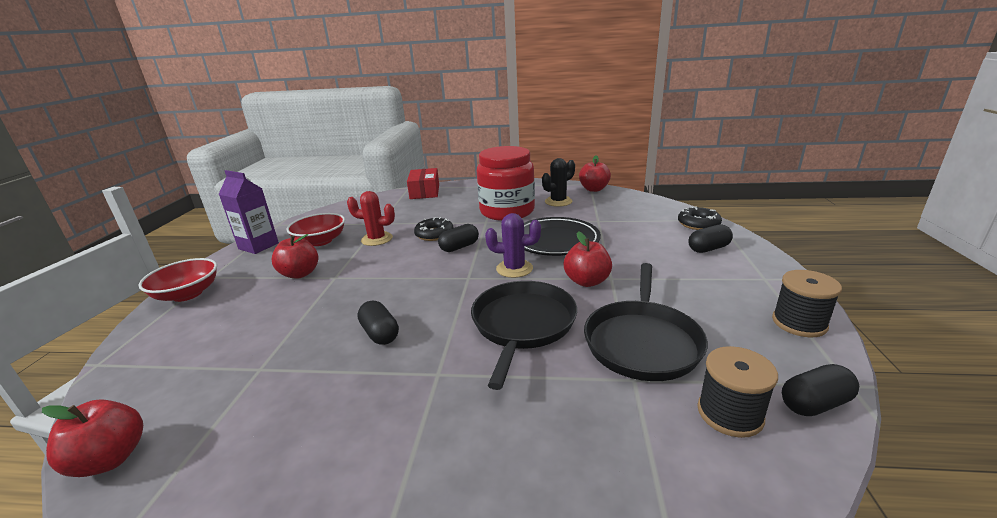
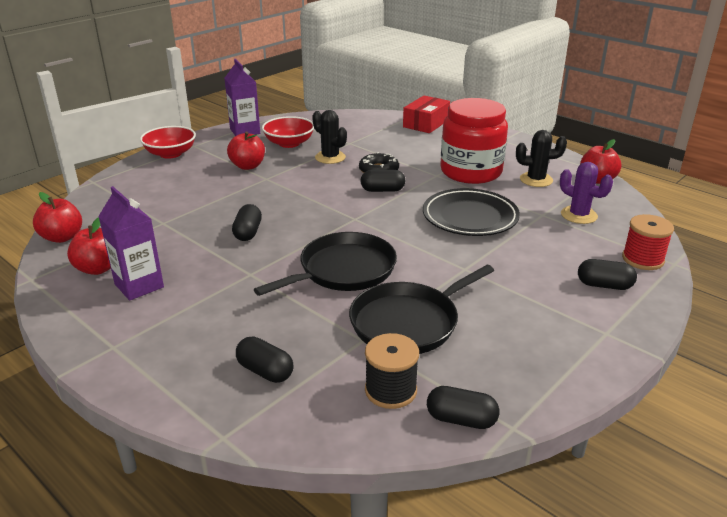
camera: 35 degrees right, 5 degrees up
(313, 462) = (139, 286): none -> purple carton
(377, 239) = (330, 157): red cactus -> black cactus
(514, 269) = (399, 227): purple cactus -> purple cactus (579, 215)
(587, 281) = (440, 262): red apple -> red apple (98, 268)
(601, 474) = (265, 371): none -> black capsule
(698, 224) = (642, 259): black donut -> red spool
(799, 323) = (562, 376): black spool -> none

